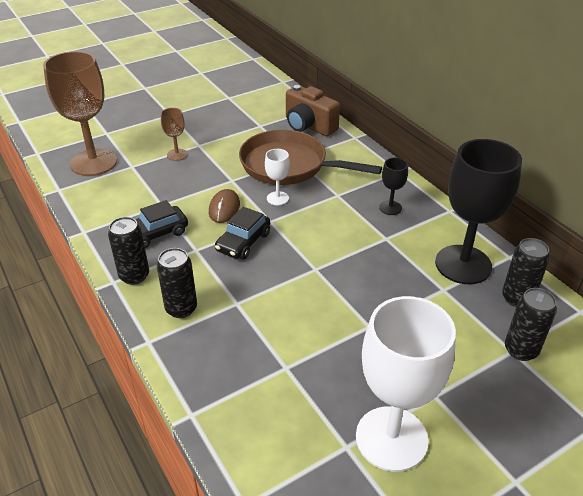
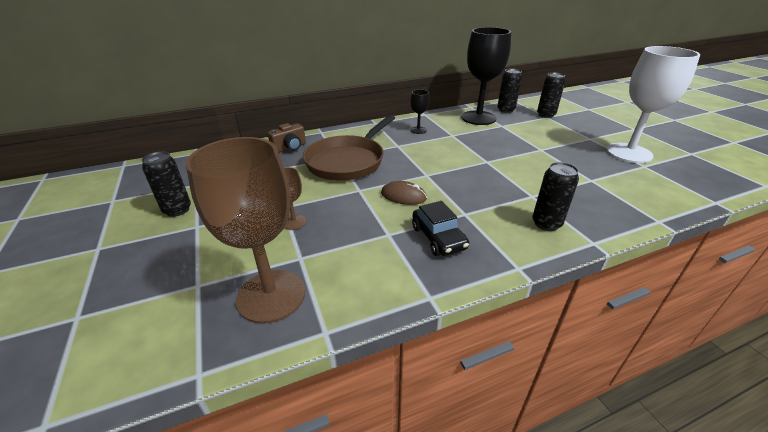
camera: 80 degrees left, 5 degrees down
(134, 276) = (507, 252): black can -> black can (177, 210)
(243, 242) = (454, 189): black car -> none
(277, 198) = (395, 169): white goblet -> none
(309, 126) = (290, 148): brown camera -> brown camera, size x0.66

